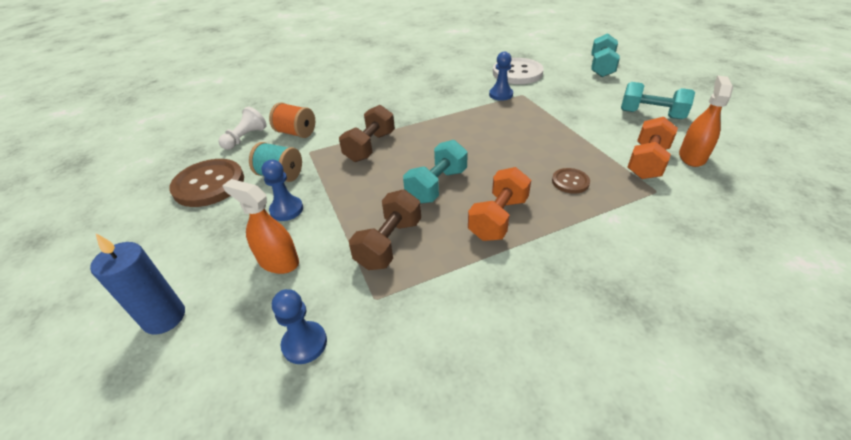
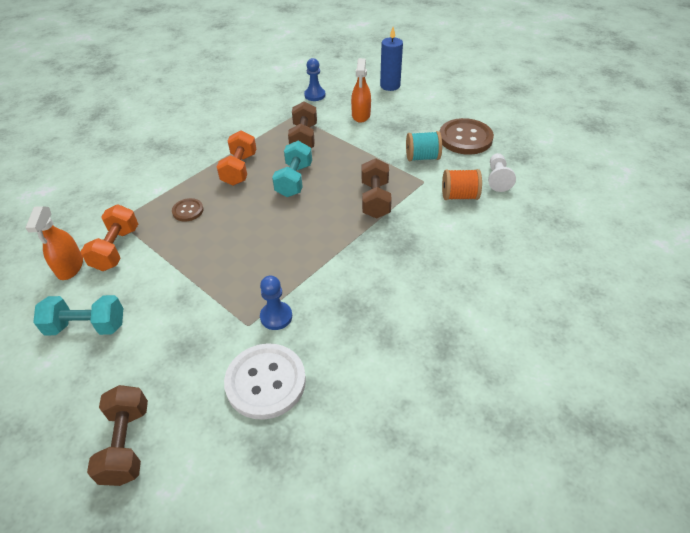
camera: 155 degrees right, 5 degrees up
(278, 261) = (361, 115): orange spray bottle -> orange spray bottle turned 90 degrees clockwise
(286, 210) = (388, 138): blue pawn -> none
(601, 67) = (126, 443): turquoise dumbbell -> brown dumbbell

